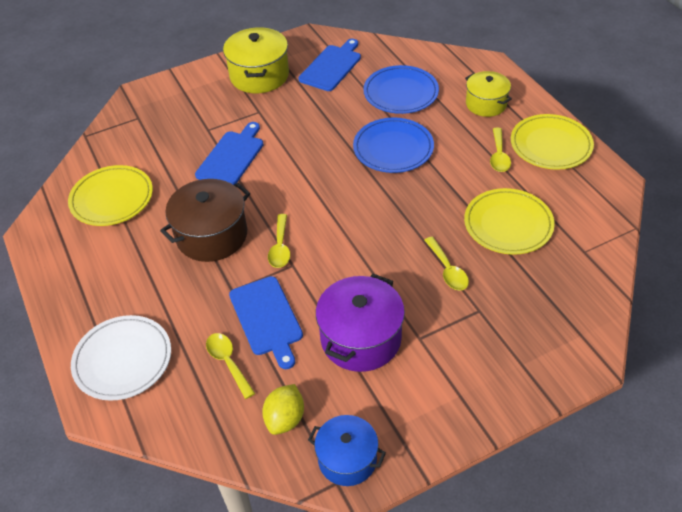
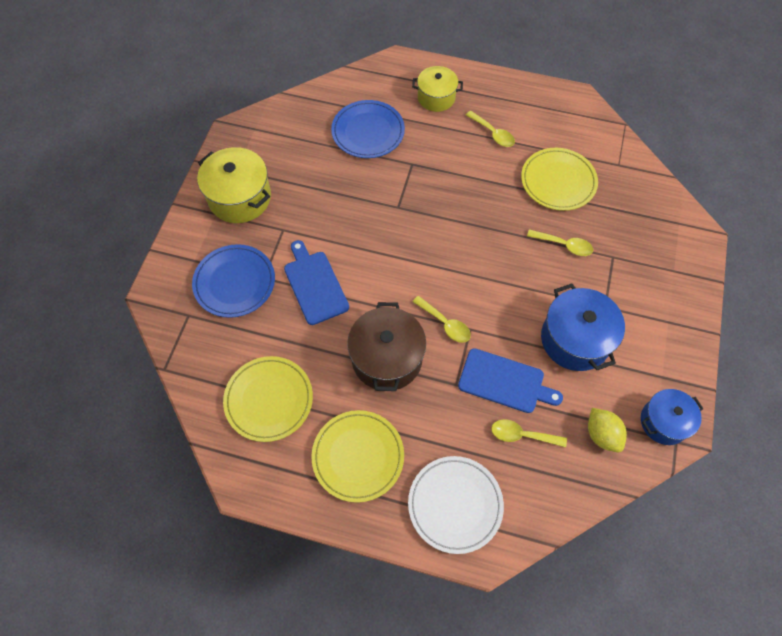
camera: 50 degrees left, 15 degrees up
(332, 66) = (287, 146): blue cutting board -> none
(361, 338) = (575, 339): purple pot -> blue pot
(393, 148) = (420, 182): blue plate -> blue plate (234, 282)
(550, 145) = (513, 100): yellow plate -> yellow plate (358, 456)

